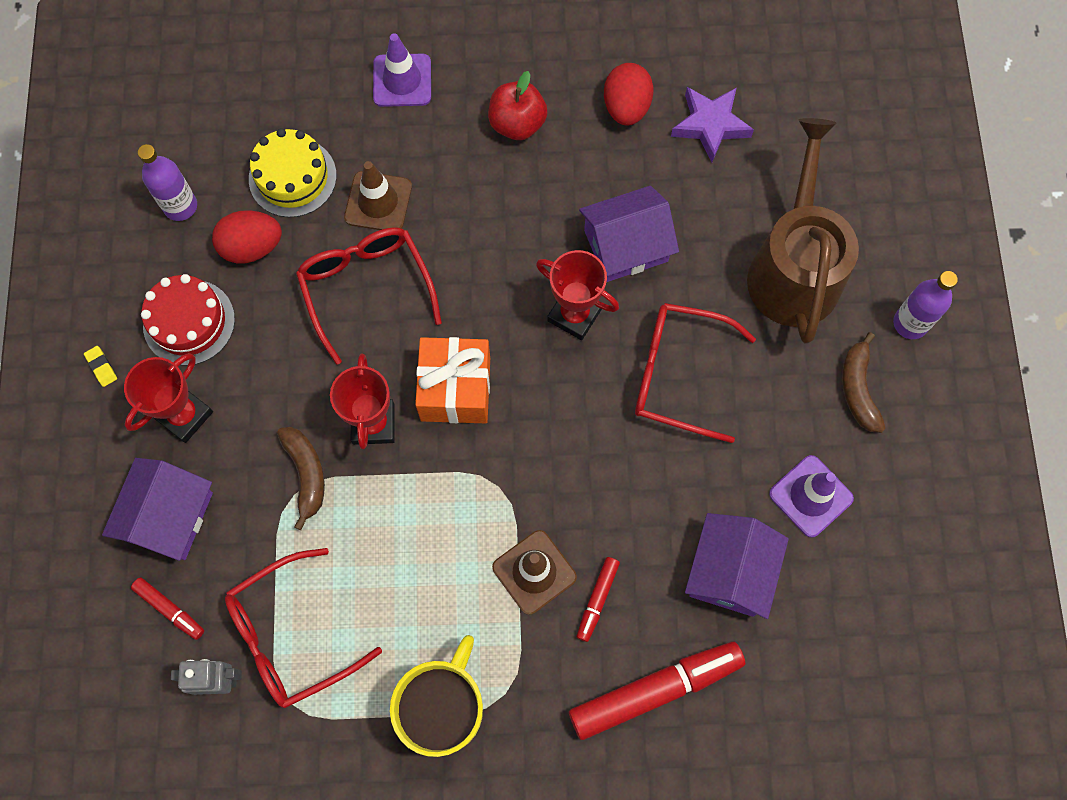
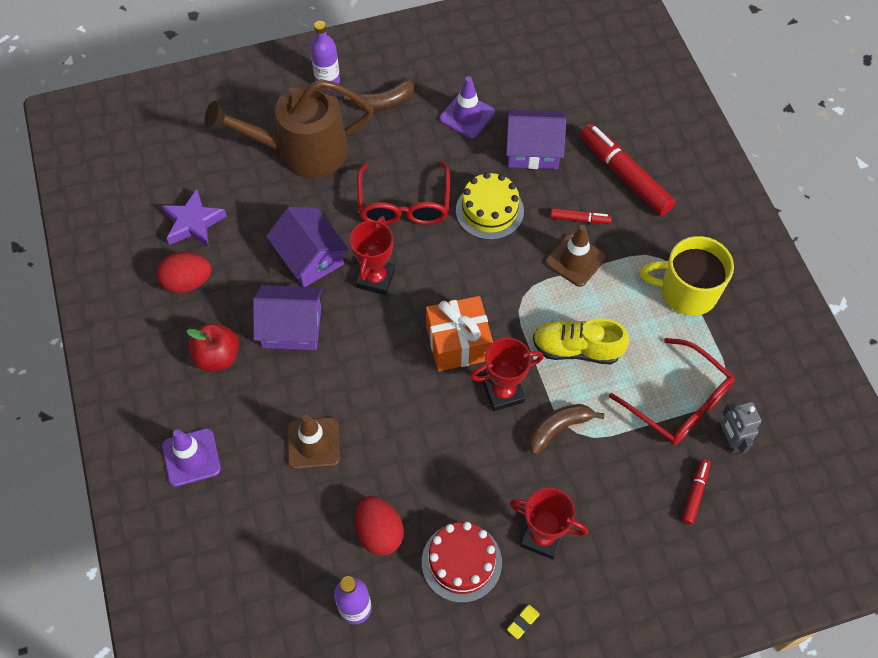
camera: 105 degrees left, 10 degrees down
(169, 516) = (626, 519): purple house -> purple house (292, 327)
(292, 177) = (305, 520): yellow cake -> yellow cake (489, 210)
(367, 290) = (394, 429): red glasses -> none
(403, 531) = (576, 349): none -> yellow shoe

